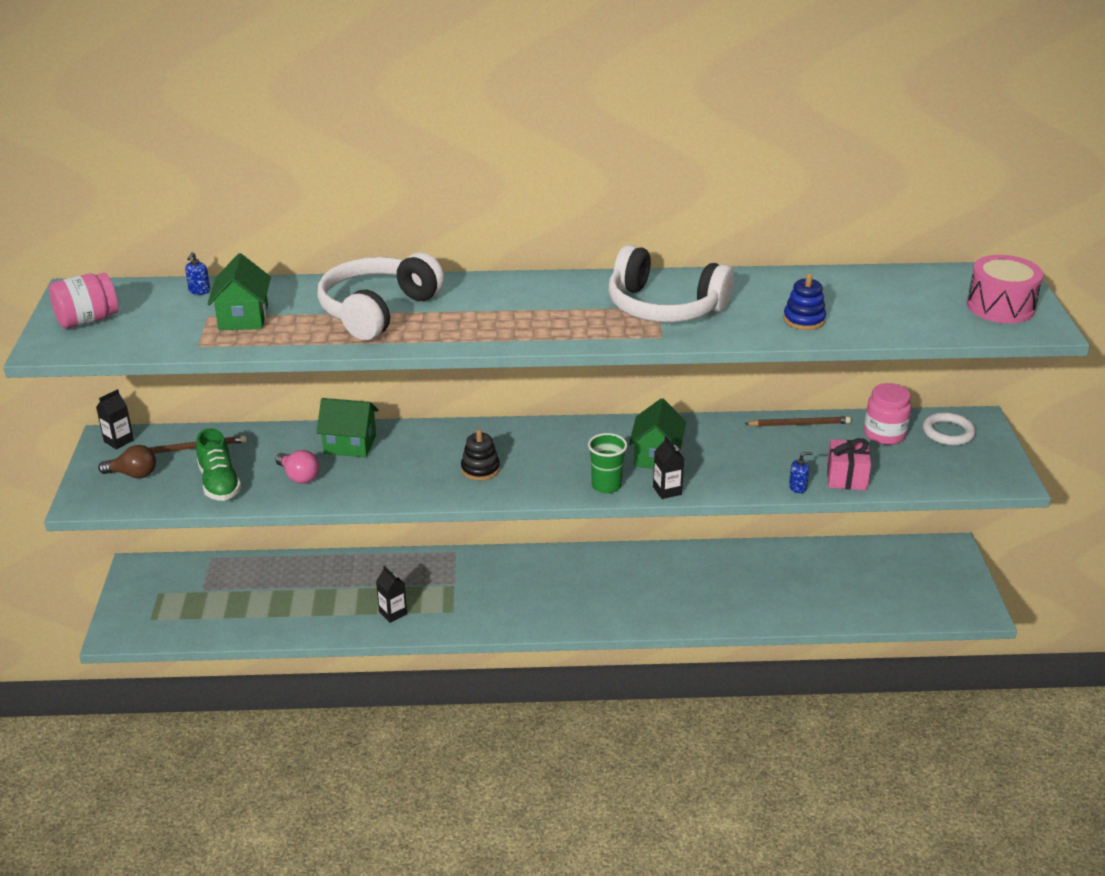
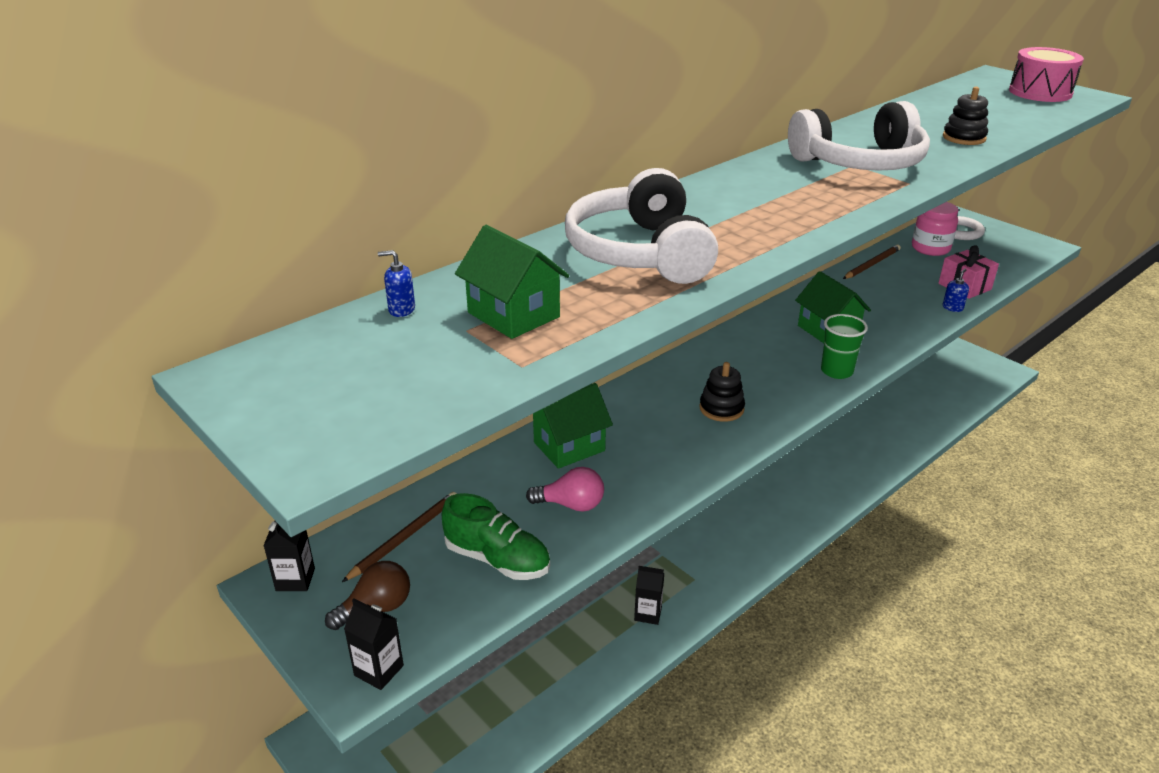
camera: 40 degrees left, 0 degrees up
(87, 320) = (311, 401): pink jar -> none
(199, 291) = (401, 310): blue soap dispenser -> blue soap dispenser turned 120 degrees clockwise
(667, 490) = (882, 353): black carton -> black carton (379, 670)
(804, 320) = (964, 138): blue stacking toy -> black stacking toy

